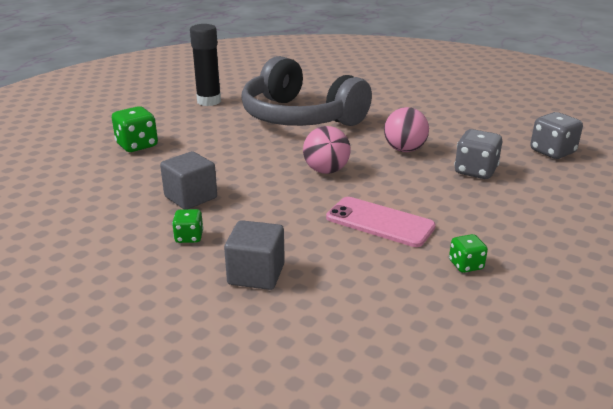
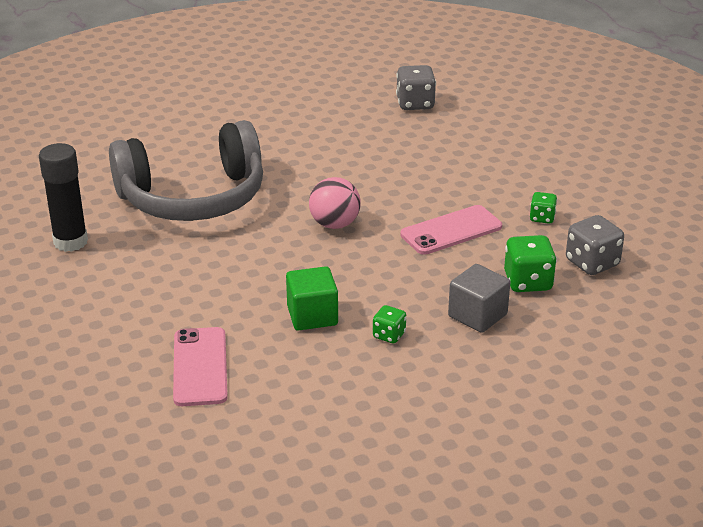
camera: 60 degrees left, 5 degrees up
(96, 176) = (200, 367): none -> pink phone
(137, 145) = (147, 323): green dice -> green dice (528, 282)
(191, 197) = (312, 316): grey cube -> green cube
(404, 150) = (336, 169): pink ball -> none
(475, 171) = (412, 153): grey dice -> grey dice (592, 263)

